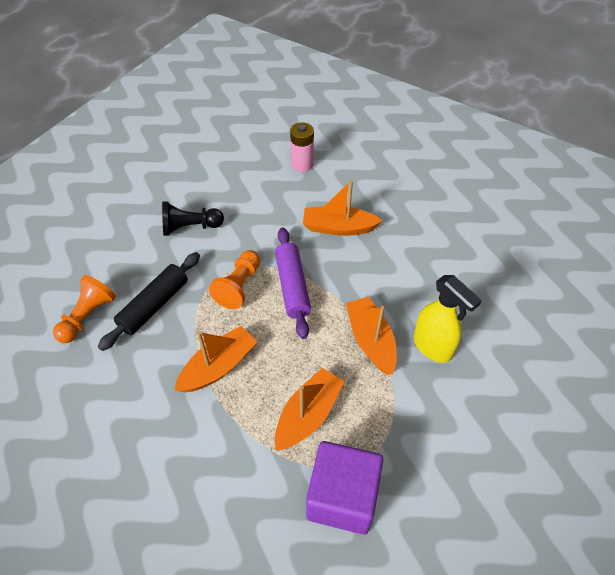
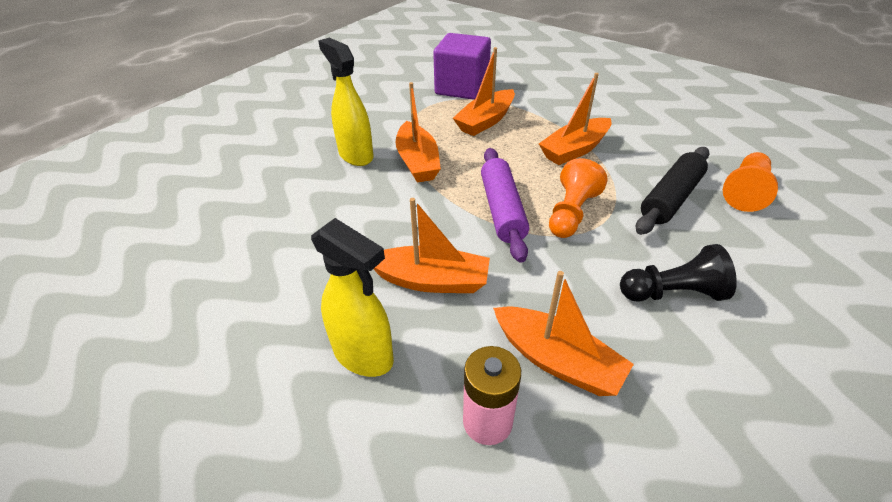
camera: 175 degrees left, 10 degrees down
(267, 189) = (556, 360): none -> orange boat
(367, 186) = (364, 355): none -> yellow spray bottle

